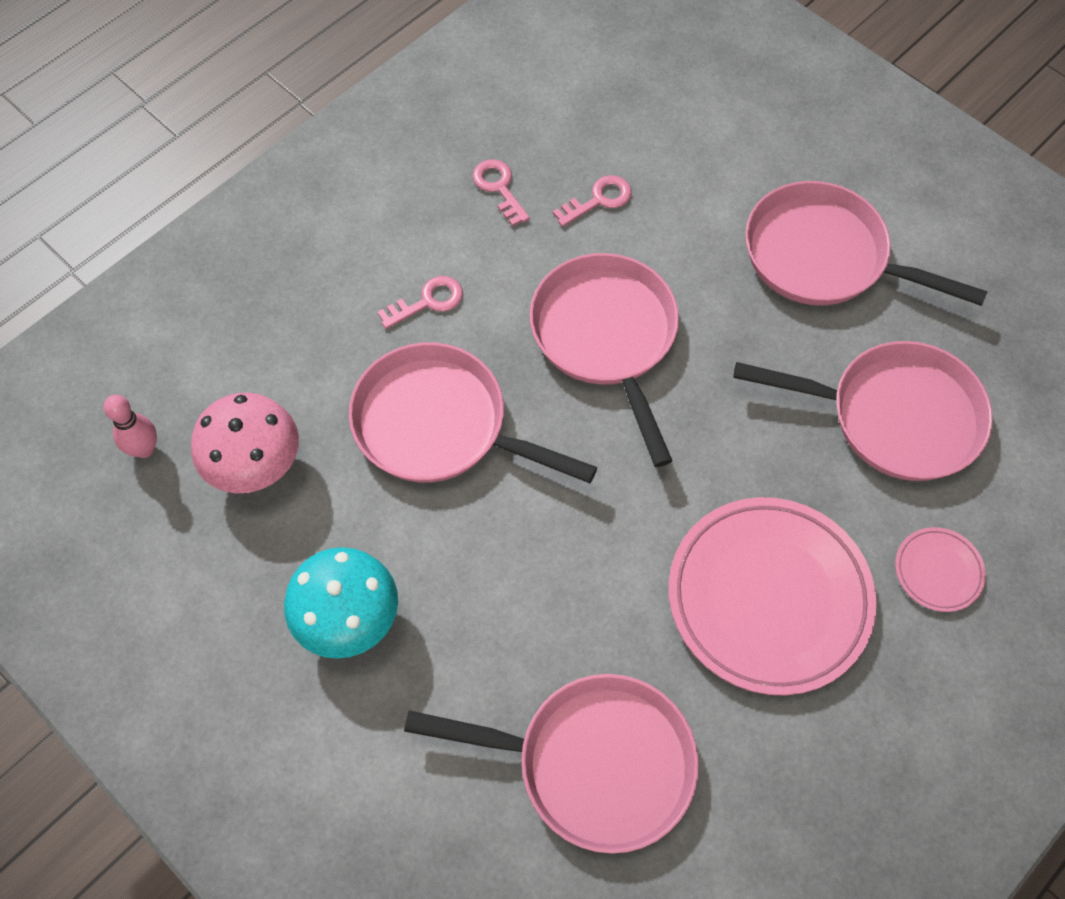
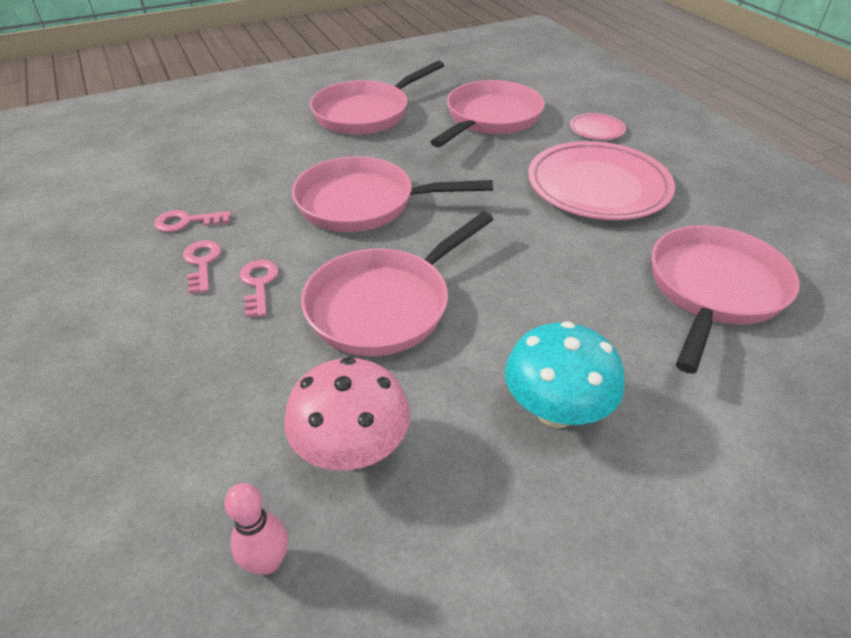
camera: 70 degrees left, 20 degrees down
(598, 200) = (245, 180): pink key -> pink key (202, 263)

